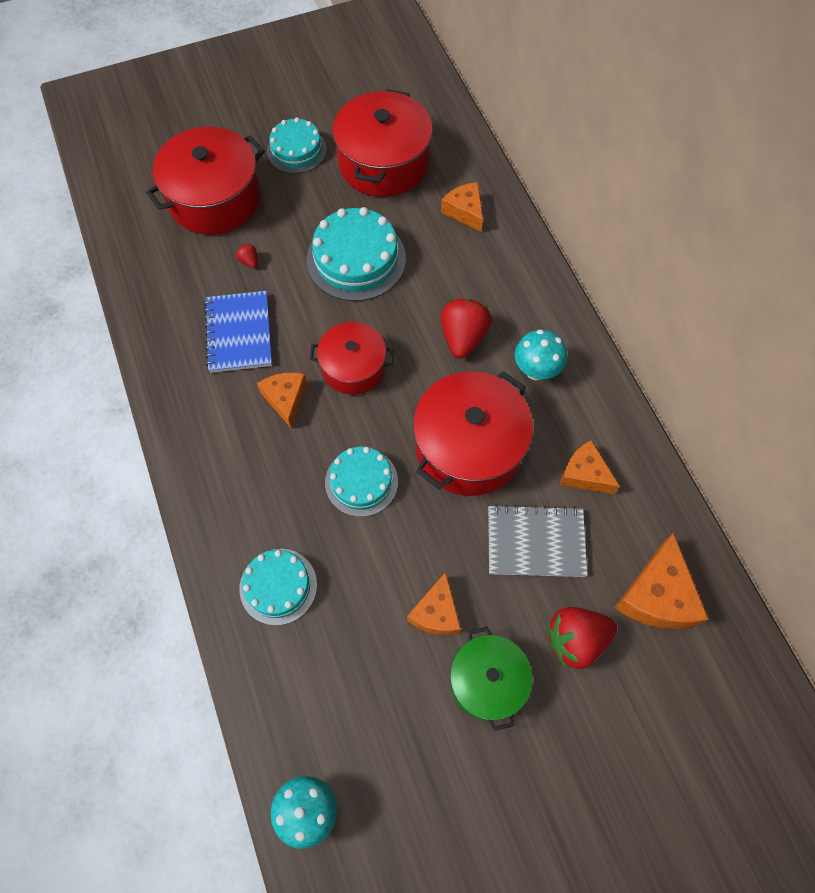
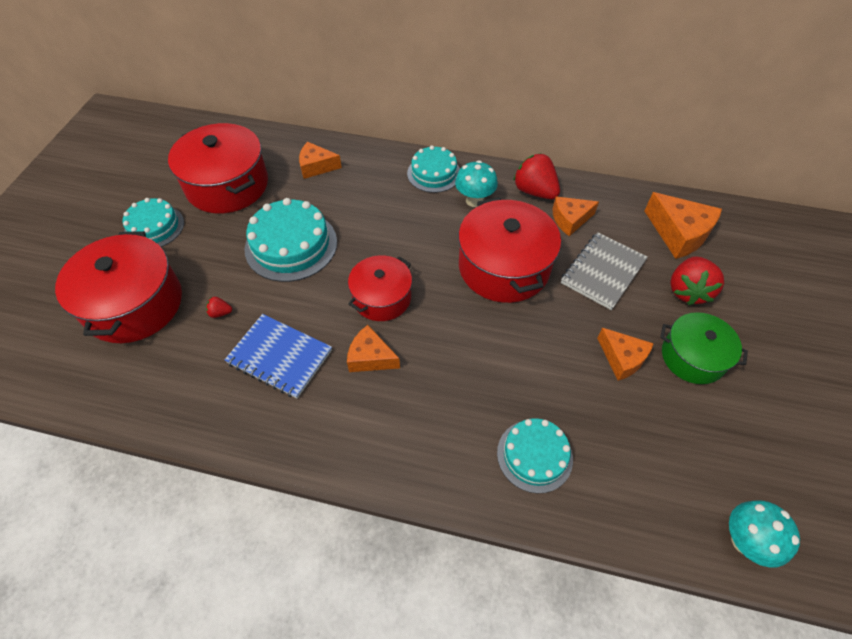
camera: 55 degrees left, 10 degrees down
(361, 482) = (483, 346): turquoise cake -> turquoise cake (434, 173)
(463, 337) = (415, 222): red strawberry -> red strawberry (534, 191)

